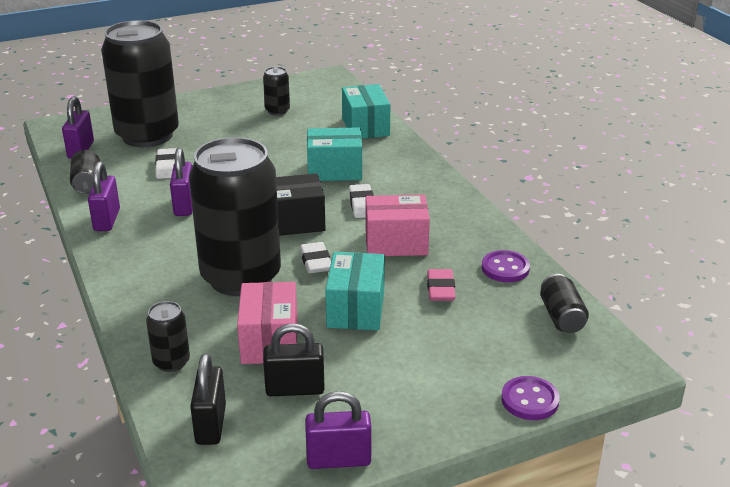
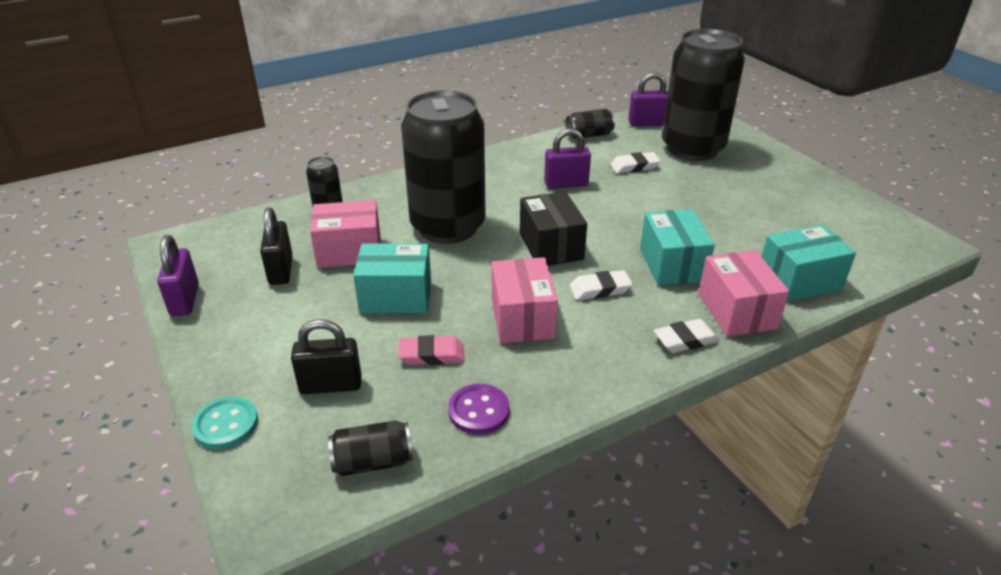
camera: 85 degrees right, 5 degrees up
(107, 220) = (531, 153): purple padlock -> none
(210, 425) = (248, 235): black padlock -> black padlock (331, 385)
(277, 111) = (798, 214): black can -> none
(316, 262) = (478, 266): white eraser -> white eraser (685, 340)
(397, 155) = (736, 311): none -> pink box
(529, 400) = (226, 425): purple button -> turquoise button

